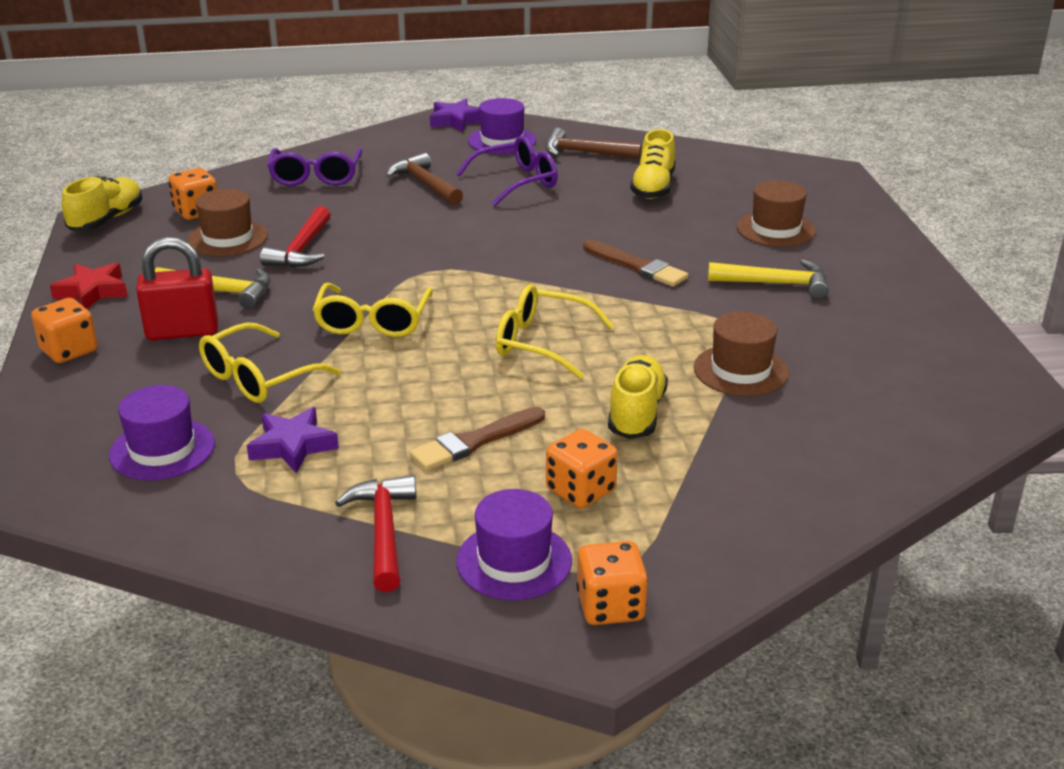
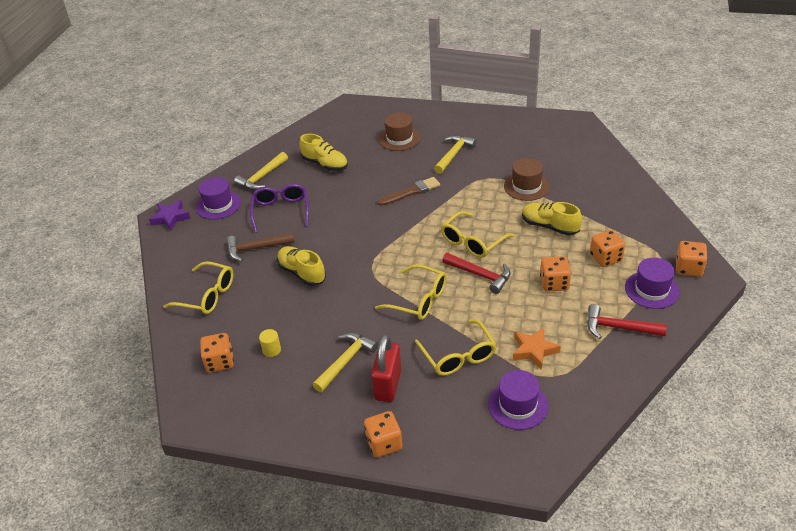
camera: 65 degrees left, 10 degrees up
(93, 292) = (308, 427): red star -> none
(107, 220) = (198, 413): yellow shoe -> yellow shoe (302, 273)
(228, 238) = (272, 350): brown hat -> yellow cylinder
(292, 446) = (534, 350): purple star -> orange star
(301, 249) = (310, 317): red hammer -> red hammer (480, 275)
(316, 176) = (207, 295): purple glasses -> yellow glasses
(474, 442) = (554, 283): brown brush -> orange dice
(585, 153) = (262, 177): brown hammer -> yellow hammer

